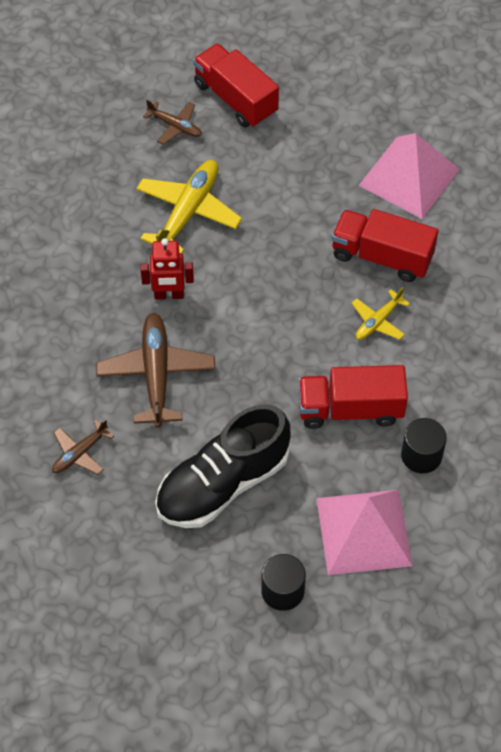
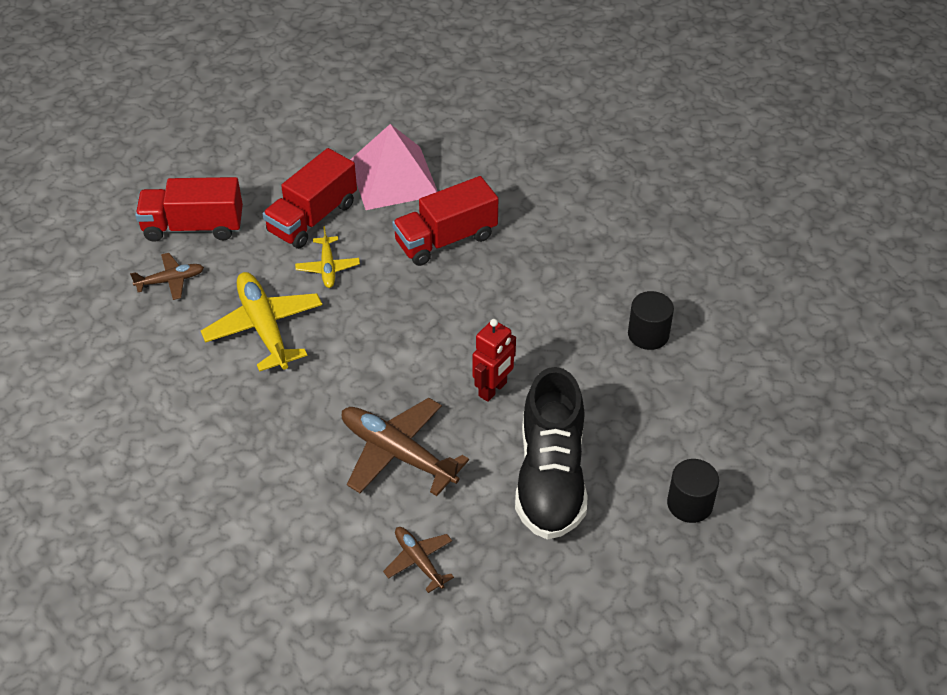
camera: 50 degrees left, 10 degrees down
(80, 453) = (419, 561): brown plane -> brown plane turned 150 degrees clockwise
(169, 295) = (330, 393): red robot -> red robot (493, 389)
(350, 409) = (563, 349): red truck -> red truck (312, 218)
(363, 532) = (683, 415): pink pyramid -> none
(378, 321) = (502, 280): yellow plane -> yellow plane (328, 267)

